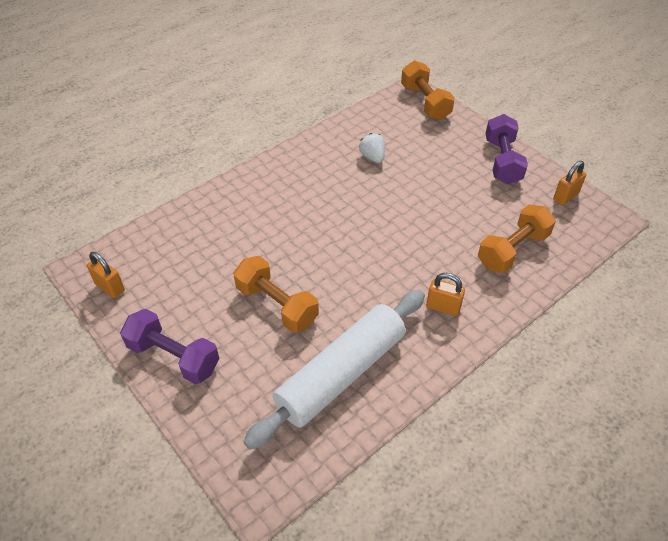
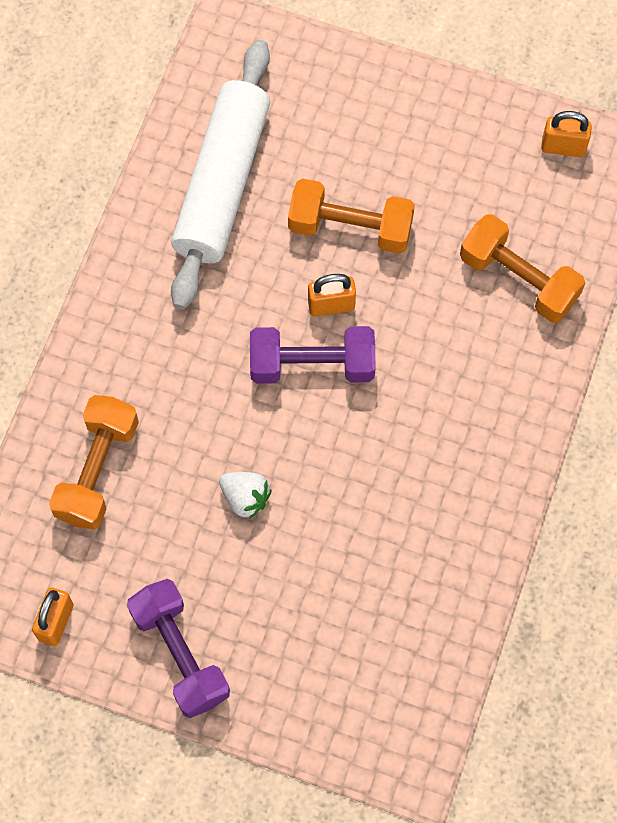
camera: 150 degrees right, 20 degrees up
(174, 357) = (416, 108): purple dumbbell -> purple dumbbell (312, 365)
(372, 157) = (384, 551): white strawberry -> white strawberry (245, 498)
(425, 102) = (373, 742): orange dumbbell -> orange dumbbell (519, 279)
(443, 307) = (150, 329): orange padlock -> orange padlock (331, 305)

